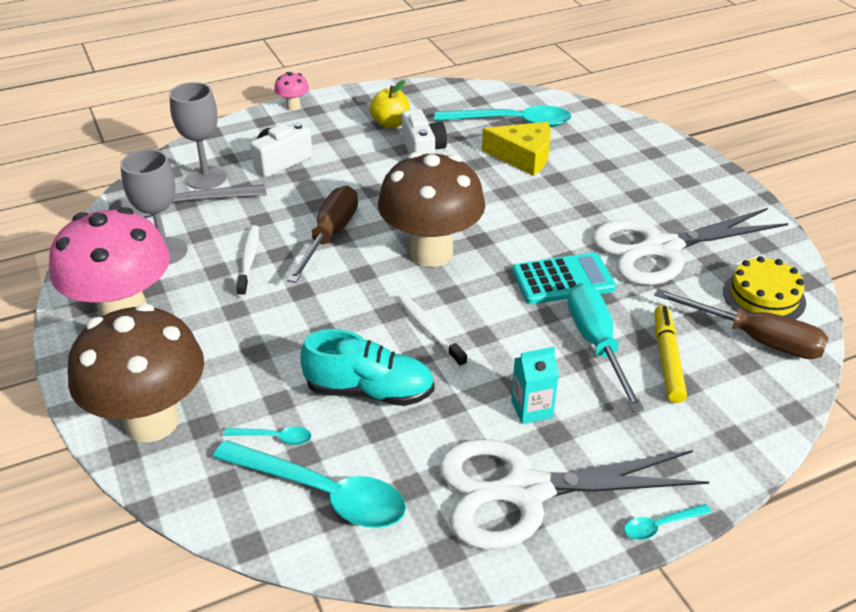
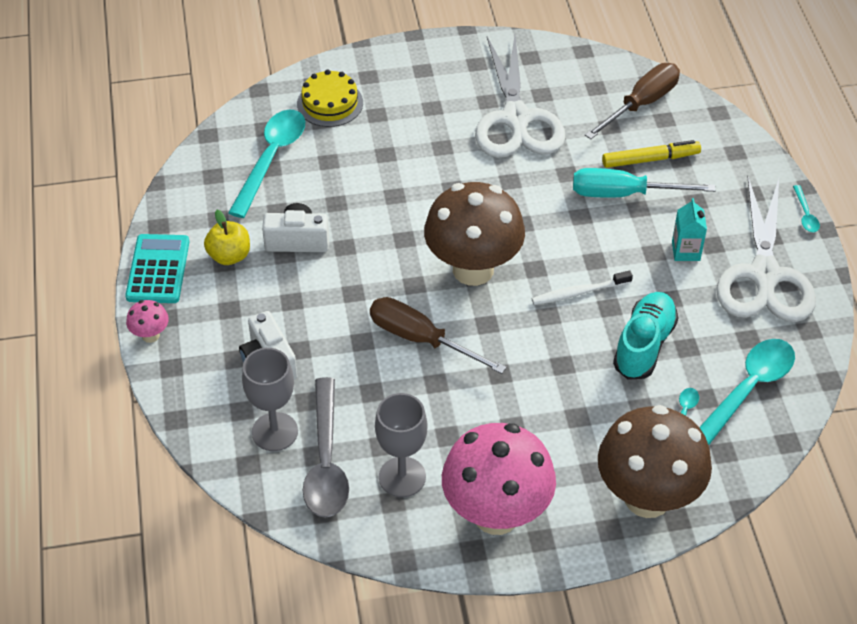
camera: 75 degrees left, 10 degrees up
(249, 260) = (440, 408): white toothbrush -> none
(523, 157) = (339, 167): yellow cheese -> none
(563, 280) = (538, 191): turquoise calculator -> turquoise calculator (158, 269)
(667, 359) = (650, 159): yellow marker -> yellow marker turned 150 degrees clockwise
(764, 296) = (594, 81): yellow cake -> yellow cake (330, 103)

